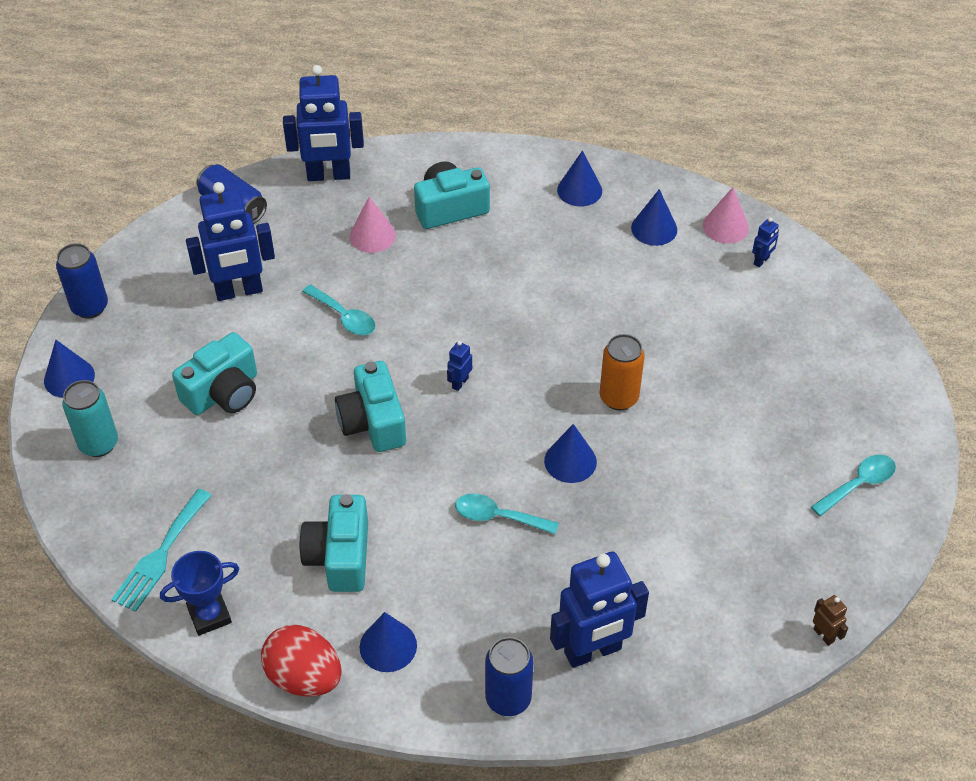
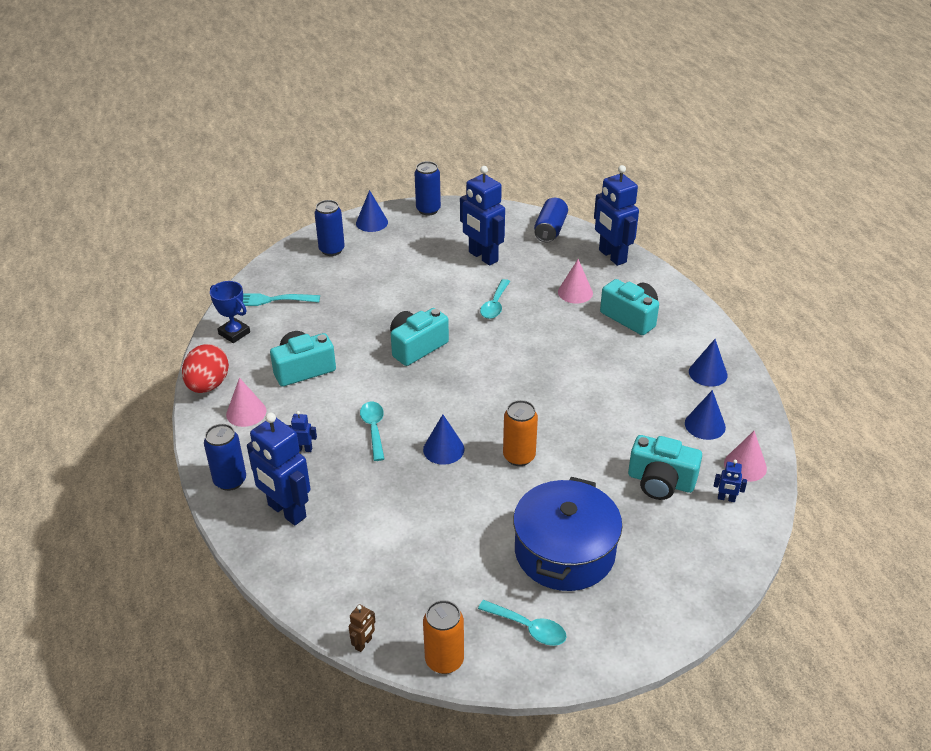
camera: 65 degrees right, 10 degrees down
(98, 444) = (332, 250): turquoise can -> blue can
(223, 392) = (399, 280): turquoise camera -> turquoise camera (660, 481)
(388, 646) = (246, 412): blue cone -> pink cone
(460, 383) = (476, 374): blue robot -> blue robot (303, 449)
(773, 415) = (564, 552): none -> blue pot
(872, 570) = (444, 660): none -> orange can

